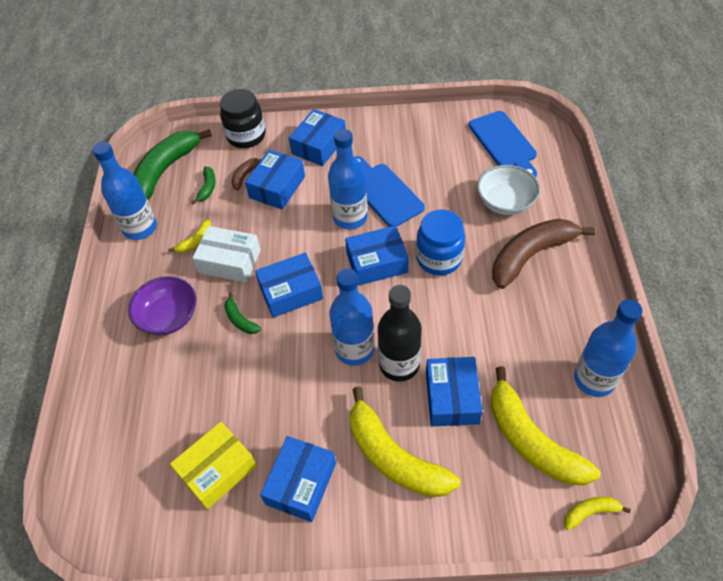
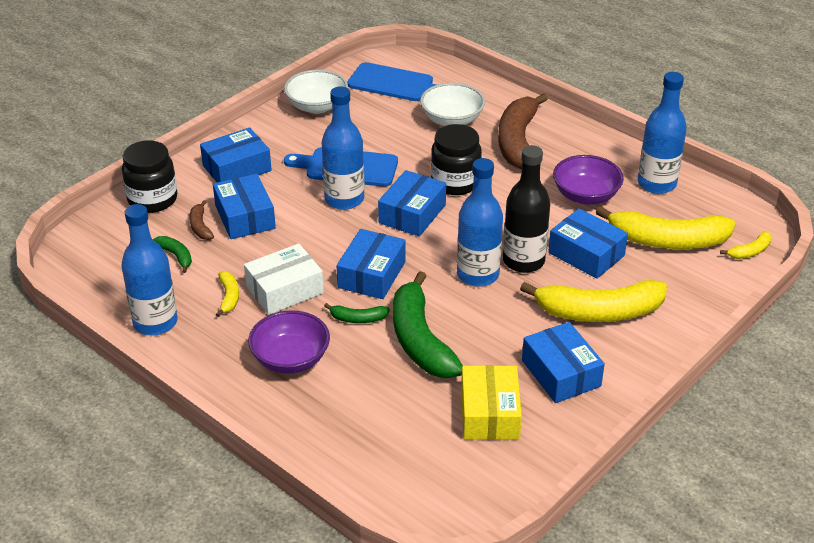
camera: 50 degrees left, 15 degrees down
(166, 170) = (108, 268): green banana -> green banana (420, 340)
(319, 145) = (237, 168): blue box -> blue box turned 75 degrees clockwise
(427, 128) = (317, 106): none -> white bowl
(439, 258) = (455, 182): blue jar -> black jar
(520, 344) = (585, 195): none -> purple bowl
(590, 512) = (750, 251): yellow banana -> yellow banana turned 150 degrees counterclockwise

